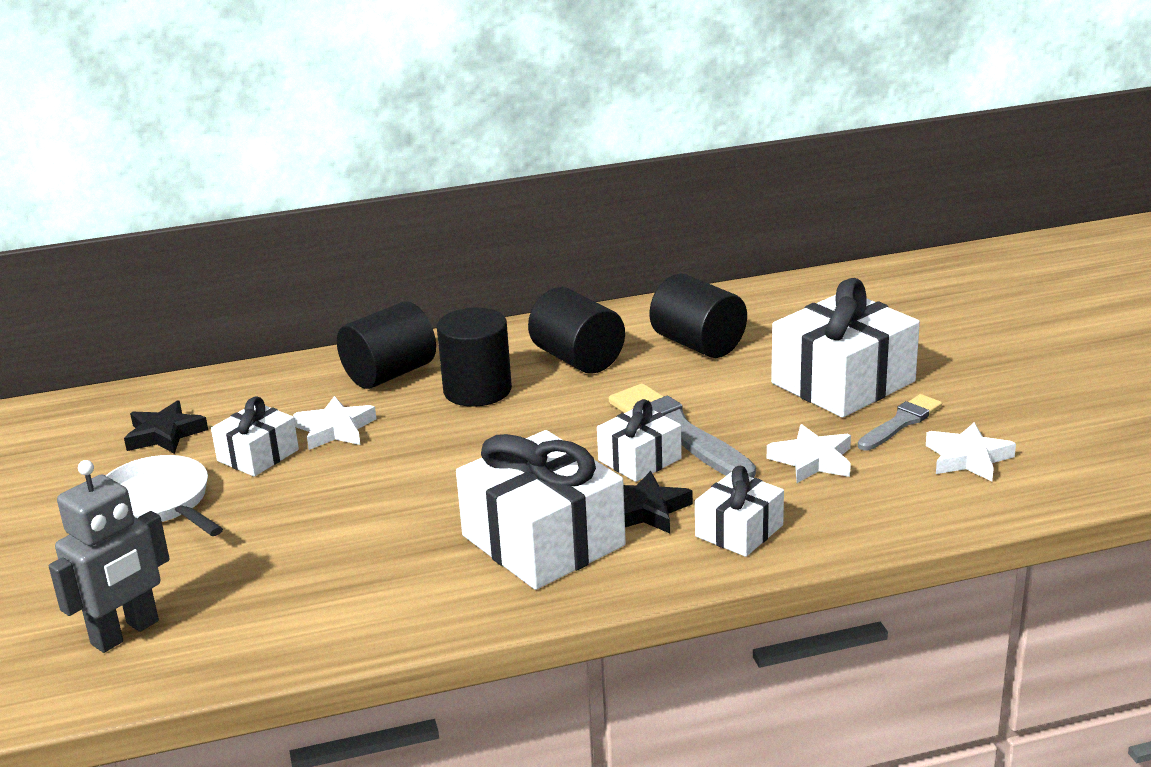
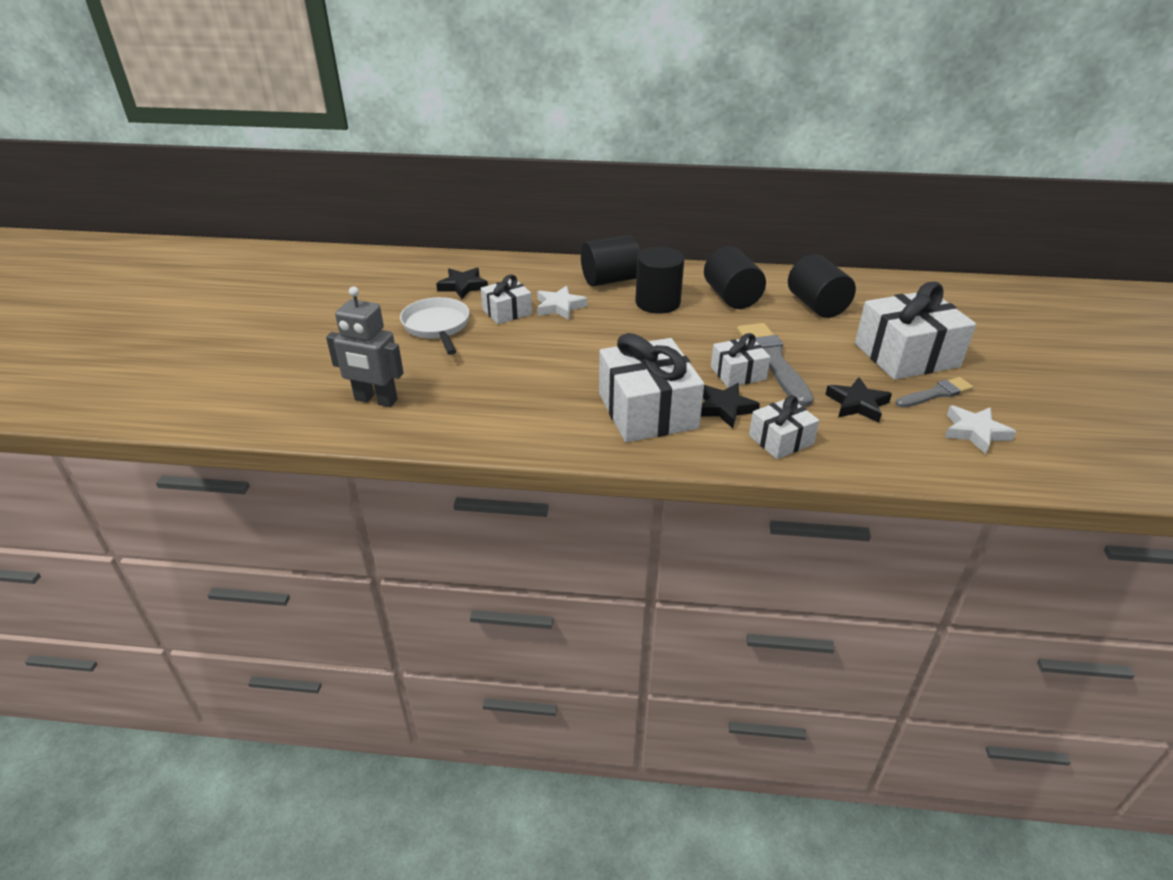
camera: 20 degrees right, 10 degrees up
(125, 633) = (375, 400): grey robot -> grey robot turned 45 degrees clockwise
(812, 460) = (857, 404): white star -> black star

